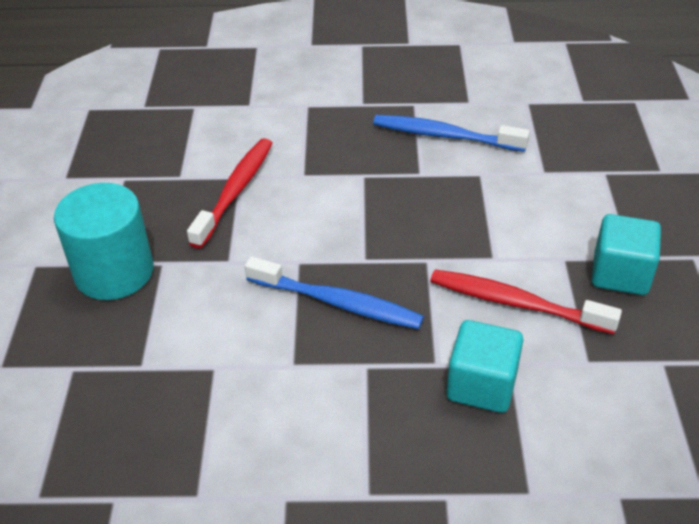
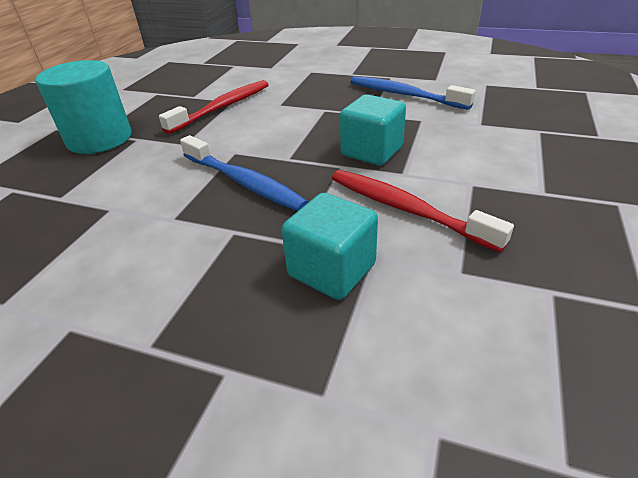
camera: 20 degrees right, 5 degrees down
(620, 274) = (528, 204): turquoise cube -> turquoise cube (371, 151)

